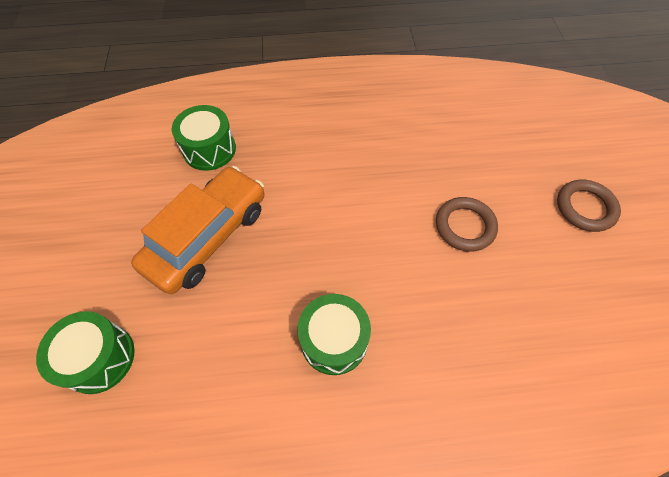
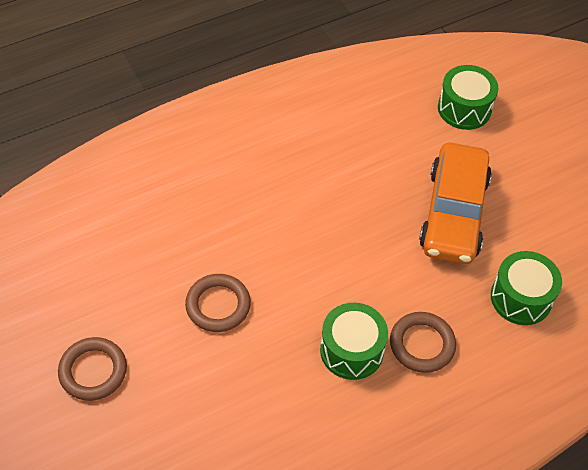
camera: 155 degrees right, 5 degrees down
(308, 143) = (422, 344): none -> brown ring
(334, 340) = (299, 173): green drum -> green drum (351, 350)

